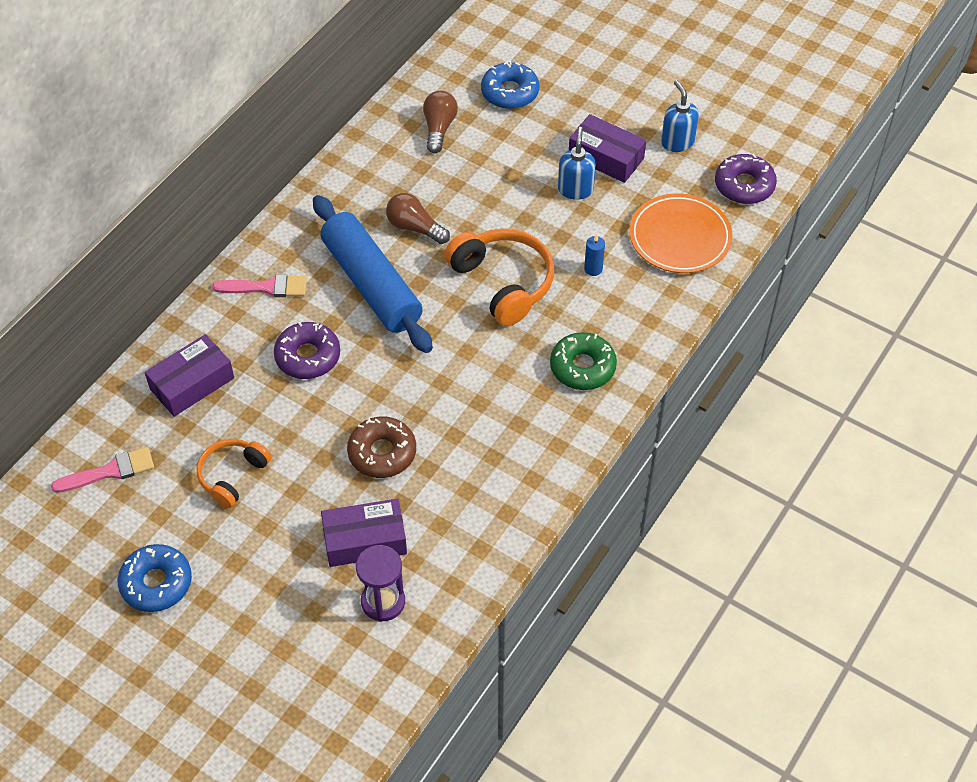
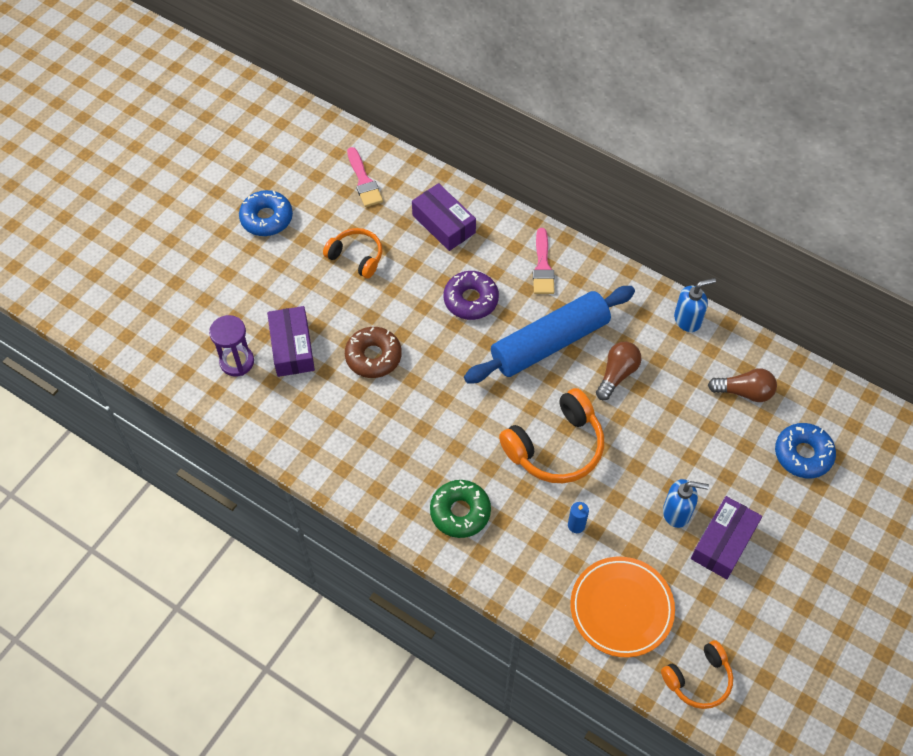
camera: 90 degrees right, 5 degrees up
(677, 142) = (754, 614): blue soap dispenser -> blue soap dispenser (688, 319)
(744, 185) = (698, 679): purple donut -> orange headphones

